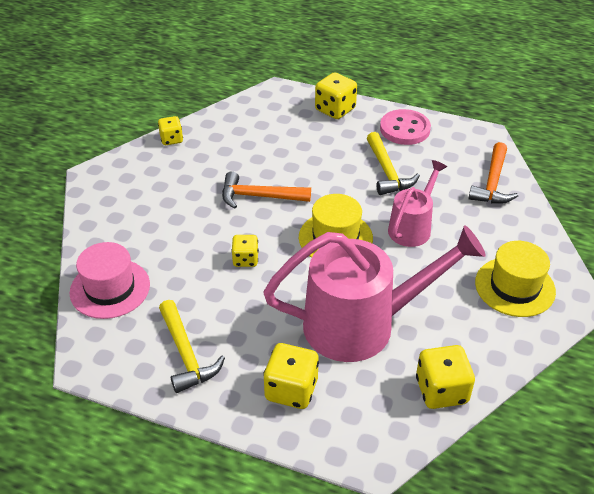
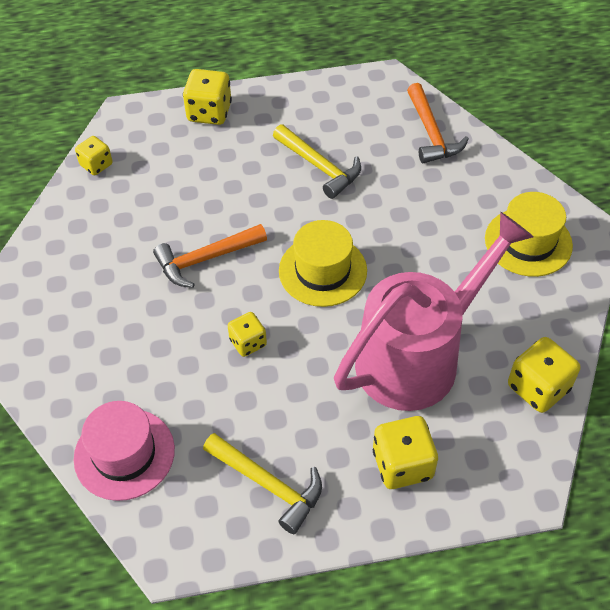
camera: 30 degrees left, 10 degrees up
(171, 139) = (48, 232): yellow dice -> yellow dice (96, 165)
(404, 129) = (301, 106): pink button -> none
(412, 227) = (389, 221): pink watering can -> none

